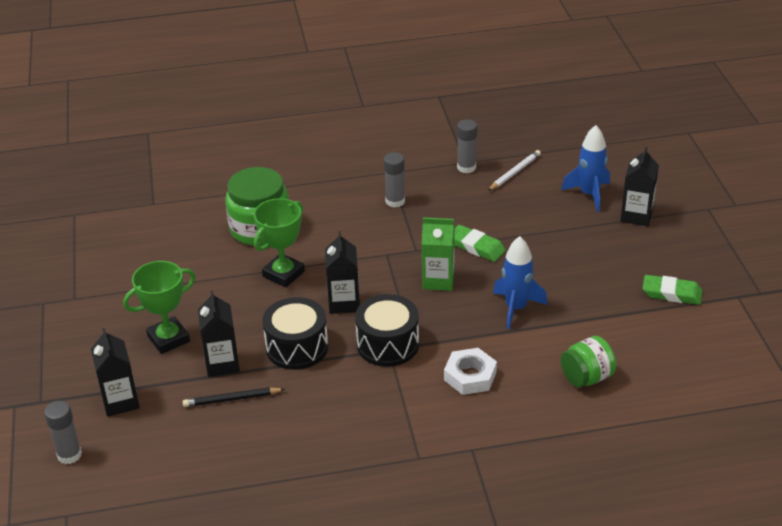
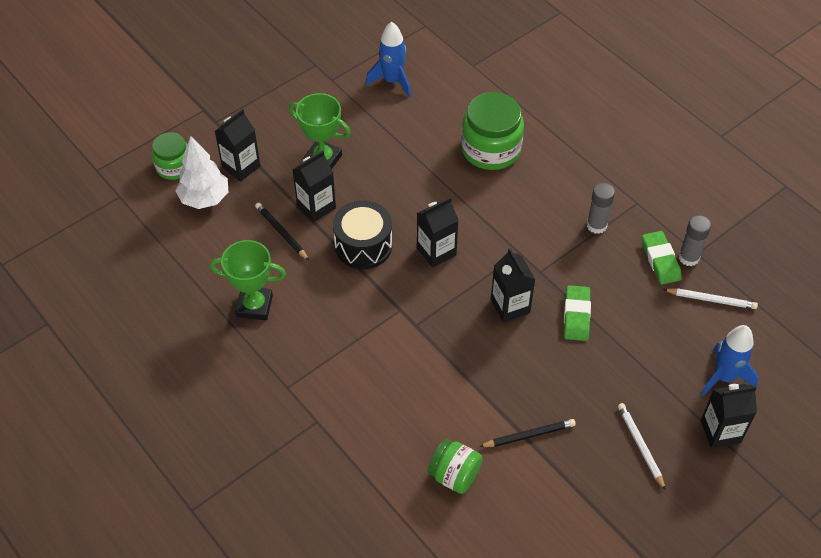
camera: 60 degrees right, 15 degrees up
(69, 455) = (174, 167): grey glue stick -> green jar
(135, 443) = (205, 198): none -> white tree
(283, 274) = (445, 193): green trophy -> green trophy (254, 306)
(387, 344) = (405, 306): black drum -> none
(438, 280) = (510, 306): green carton -> black carton
(470, 376) = (402, 383): white nut -> none
(516, 308) = (512, 382): blue rocket -> blue rocket (392, 81)
(575, 318) = (529, 435): none -> black pencil
(623, 261) = (640, 446): none -> white pencil
(671, 293) = (619, 506): green eraser -> green eraser (660, 260)

